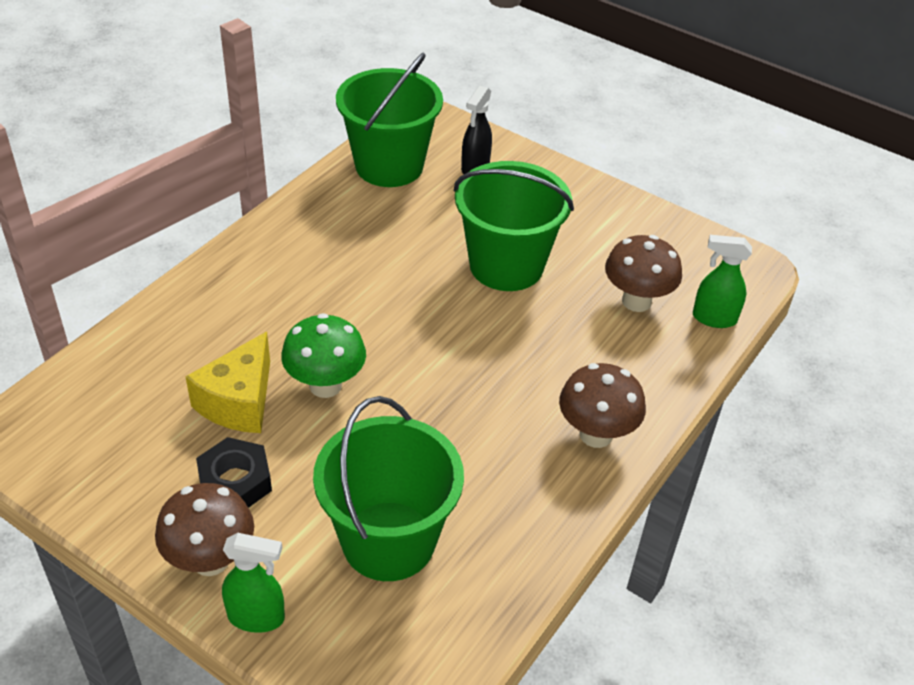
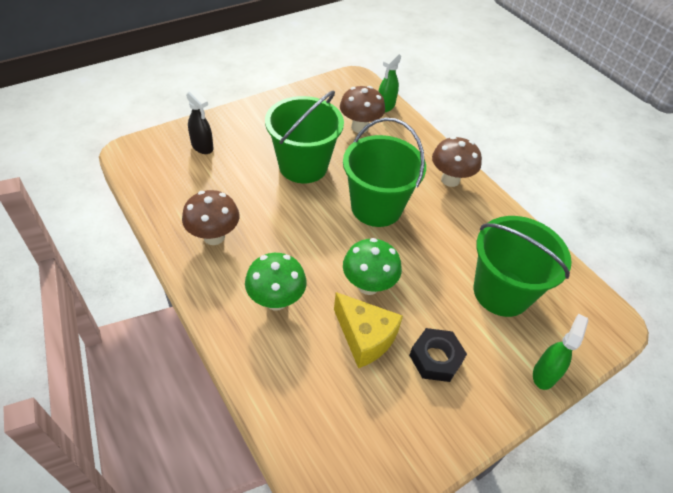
camera: 70 degrees left, 5 degrees up
(211, 560) = (496, 389): brown mushroom -> brown mushroom (214, 236)
(260, 306) = (276, 300): none -> green mushroom
(389, 166) = (170, 186): green bucket -> green bucket (376, 207)

